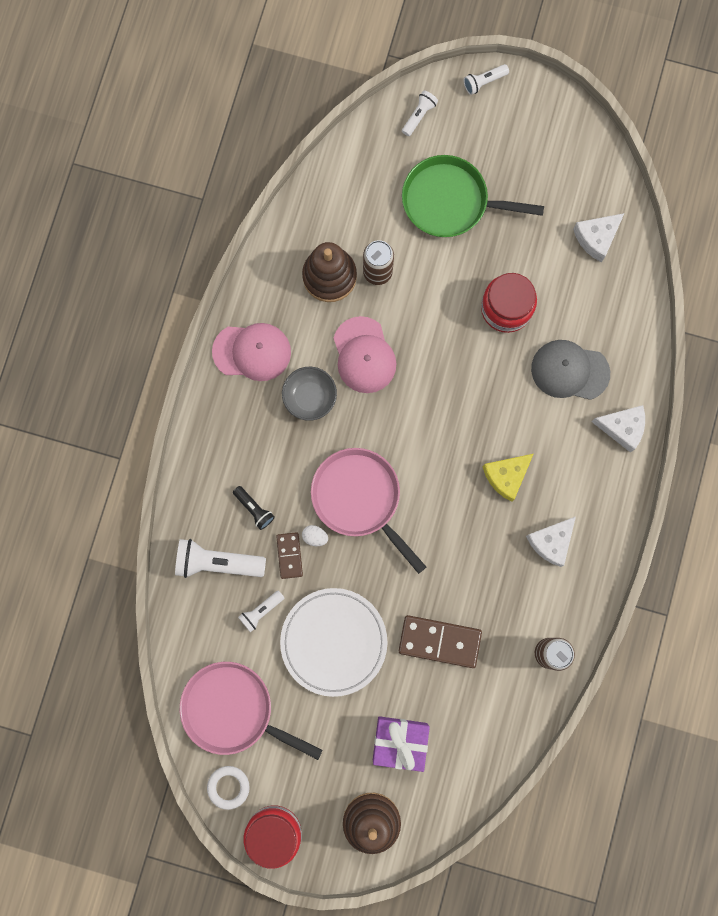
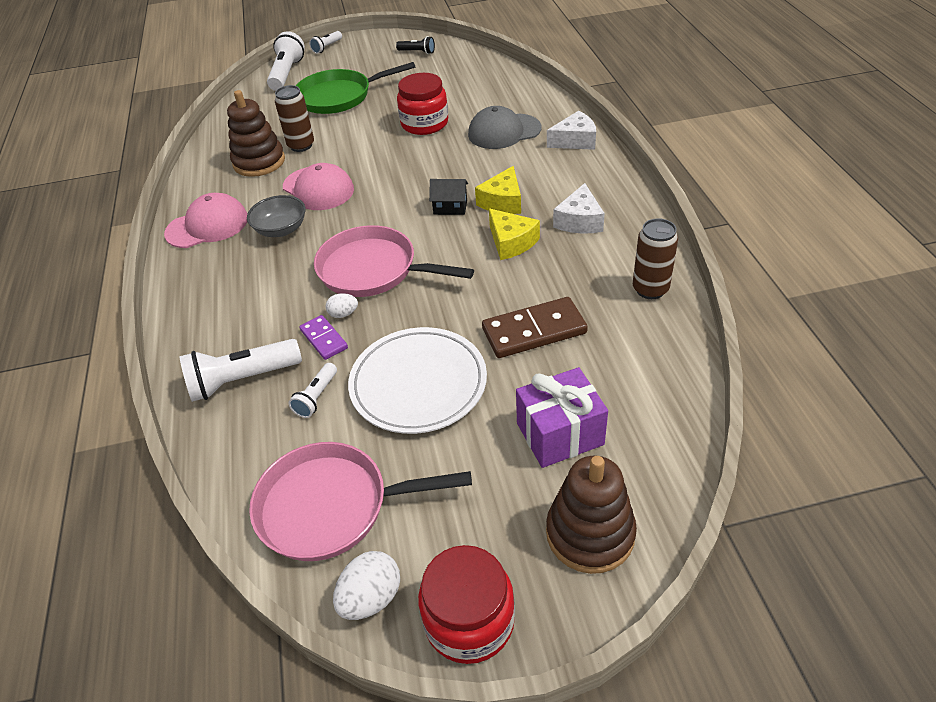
camera: 25 degrees left, 35 degrees down
(228, 787) = (371, 598): white ring -> white egg
(254, 509) = (264, 322): black flashlight -> black flashlight (417, 52)
(289, 555) = (324, 339): brown domino -> purple domino
(419, 116) = (287, 74): white flashlight -> white flashlight, size x1.83
(460, 456) = (450, 207): none -> black house
(482, 533) = (511, 242): none -> yellow cheese
(596, 238) = (466, 73): white cheese -> none

